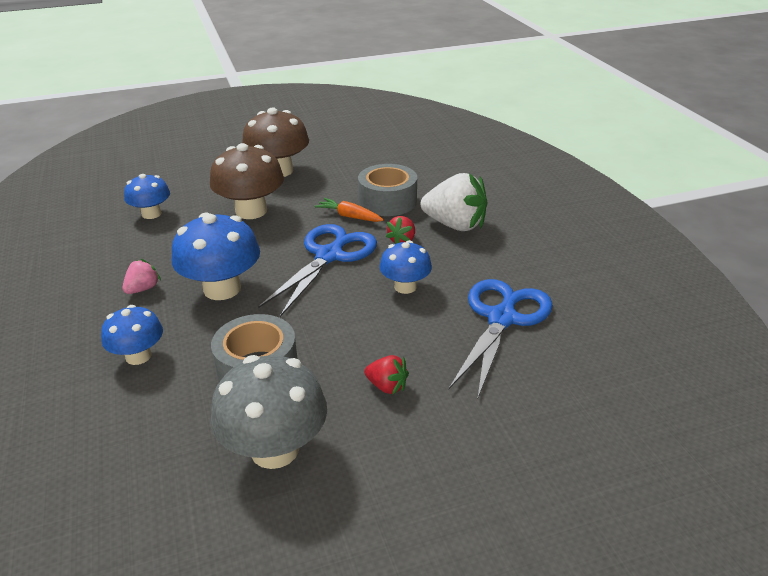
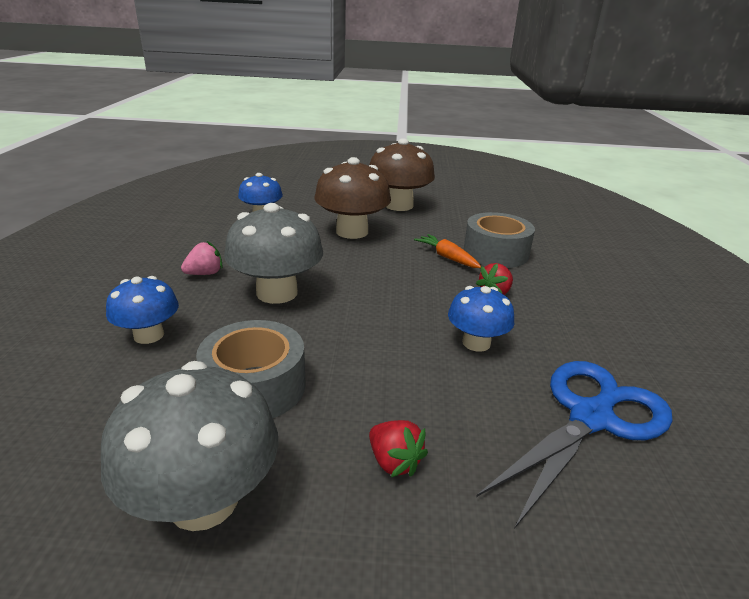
camera: 20 degrees right, 5 degrees down
(222, 289) = (277, 293): blue mushroom -> grey mushroom
(329, 256) = (405, 289): blue scissors -> none
(455, 225) = (565, 292): white strawberry -> none

